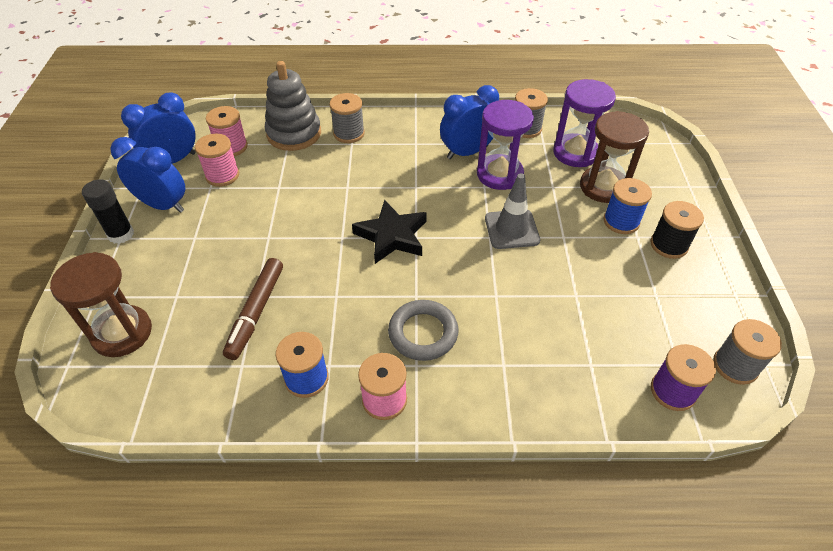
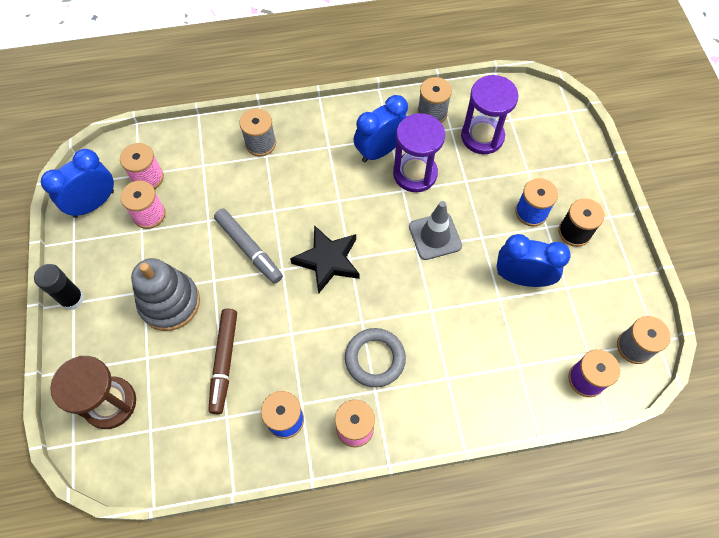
camera: 10 degrees left, 15 degrees up
(163, 205) = (102, 259): blue clock -> blue clock (521, 278)
(294, 134) = (206, 152): grey stacking toy -> grey stacking toy (170, 302)
(312, 215) = (248, 248): none -> grey marker
(603, 187) = (512, 174): brown hourglass -> none

